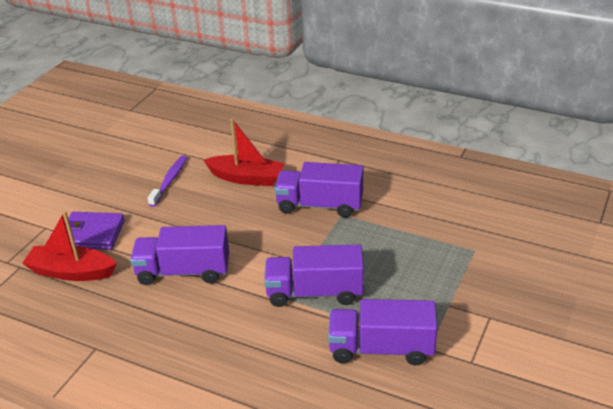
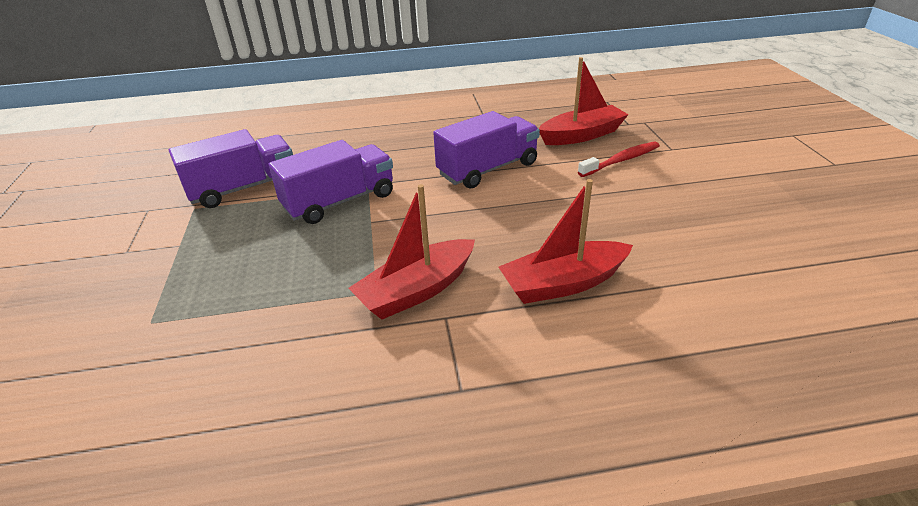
camera: 145 degrees right, 0 degrees up
(92, 234) = (621, 160): purple wallet -> red toothbrush
(170, 181) = (649, 235): purple toothbrush -> none
(320, 205) = (417, 290): purple truck -> red boat

